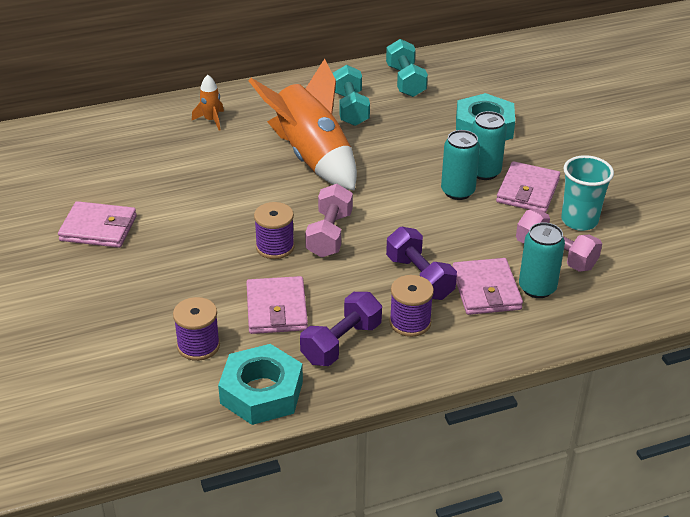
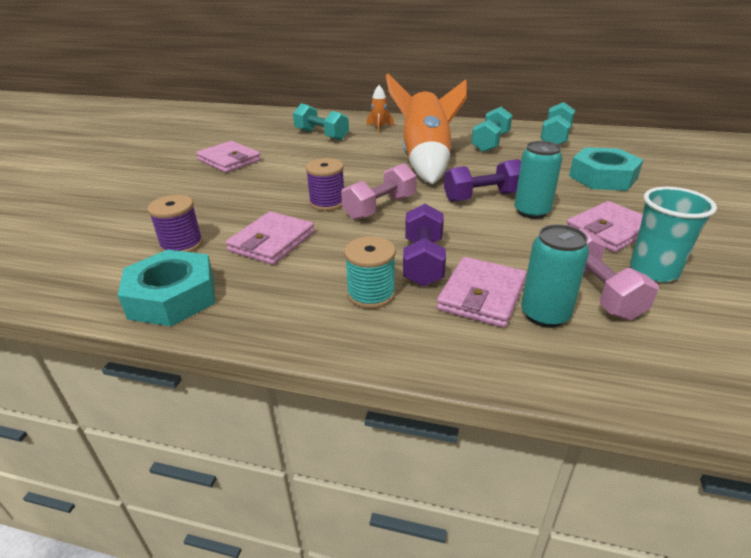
camera: 35 degrees right, 5 degrees down
(157, 153) = (321, 135): none -> turquoise dumbbell
(341, 343) = (288, 286): purple dumbbell -> purple dumbbell (482, 197)
(410, 322) = (371, 294): purple spool -> turquoise spool
(484, 172) = (573, 205): turquoise can -> none

